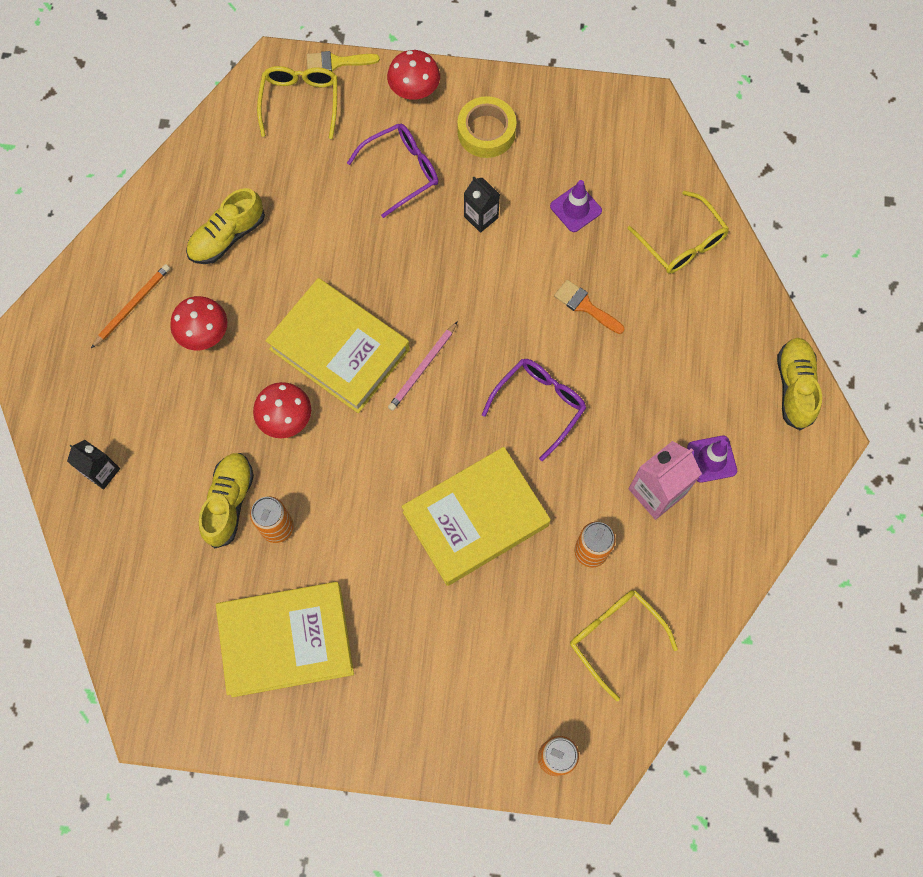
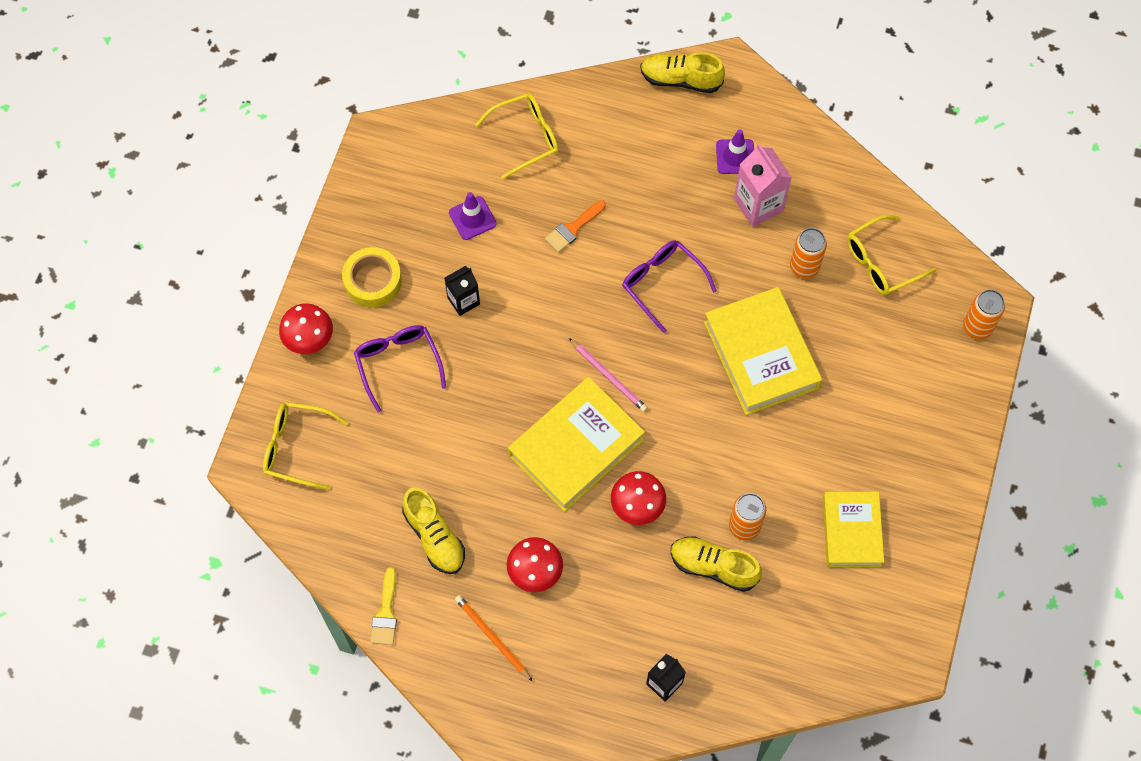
camera: 80 degrees left, 5 degrees down
(286, 641) = (852, 531): yellow book -> yellow book, size x0.65
(336, 62) = (259, 406): yellow brush -> yellow brush (386, 613)

